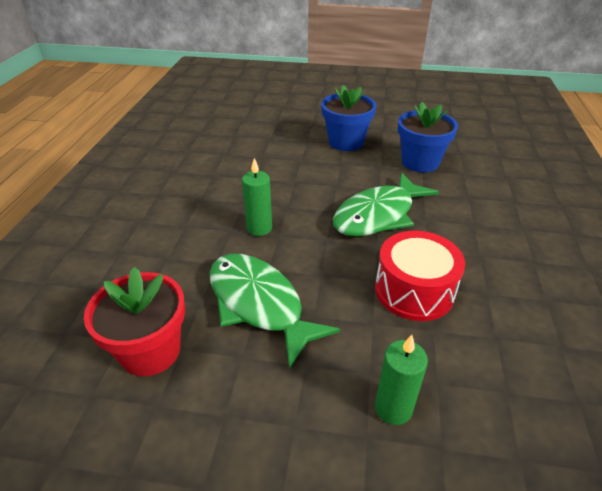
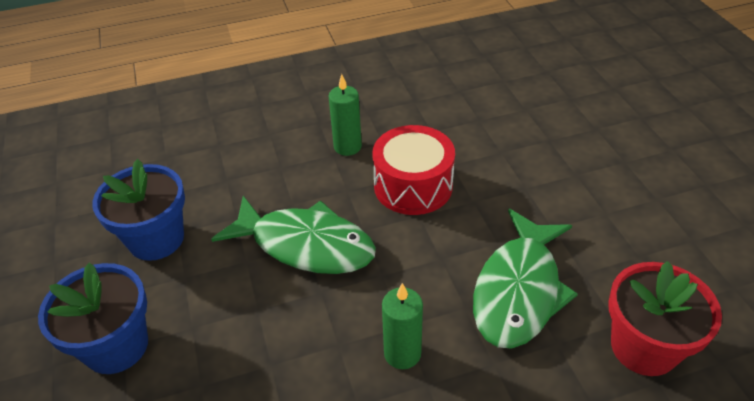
camera: 115 degrees left, 5 degrees up
(393, 408) = (543, 168): green candle -> green candle (347, 147)

